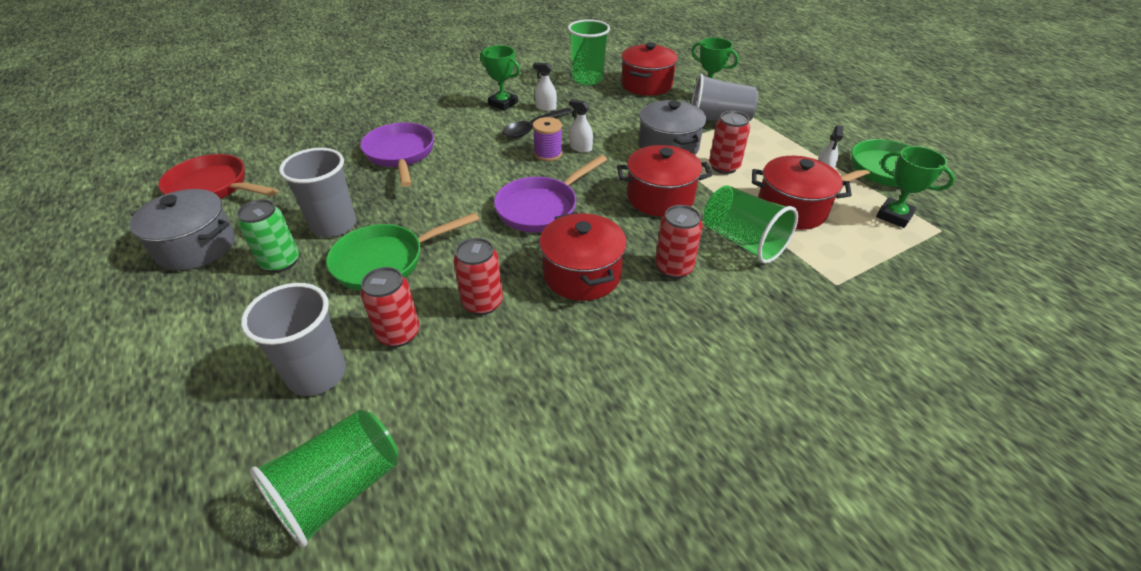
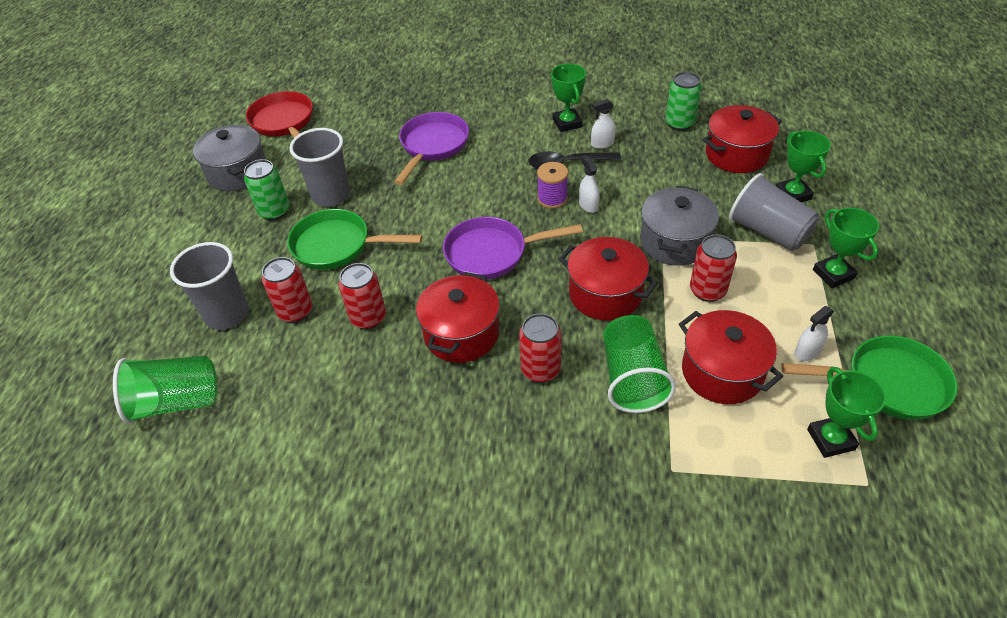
camera: 40 degrees right, 5 degrees up
(546, 107) = (602, 144): white spray bottle -> white spray bottle turned 75 degrees counterclockwise
(587, 79) = (679, 123): green cup -> green can
(782, 128) = (833, 274): none -> green trophy

